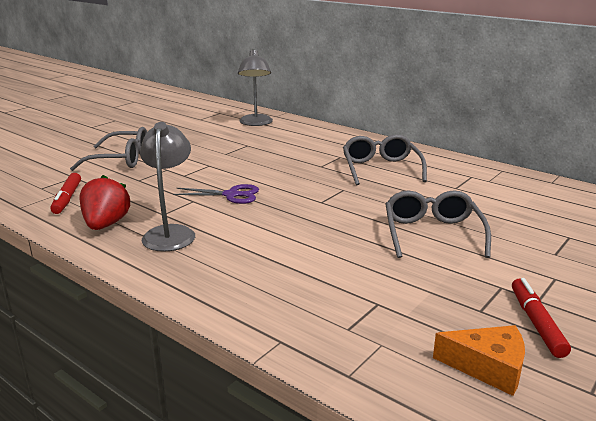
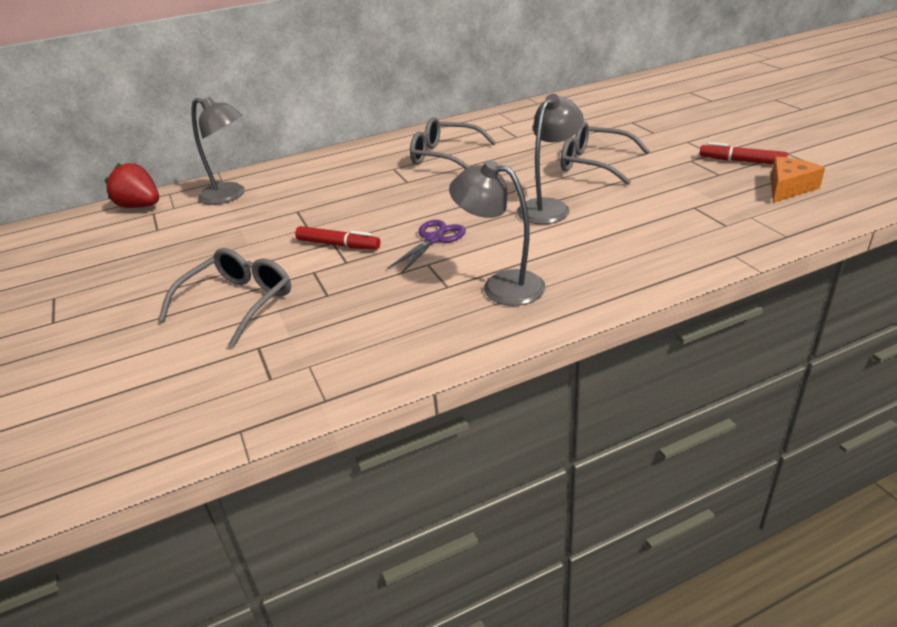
camera: 60 degrees left, 10 degrees up
(67, 199) = (335, 355): red marker -> red marker (338, 245)
(106, 224) = (445, 327): red strawberry -> red strawberry (140, 206)
(318, 228) = (549, 207): none -> grey lamp

